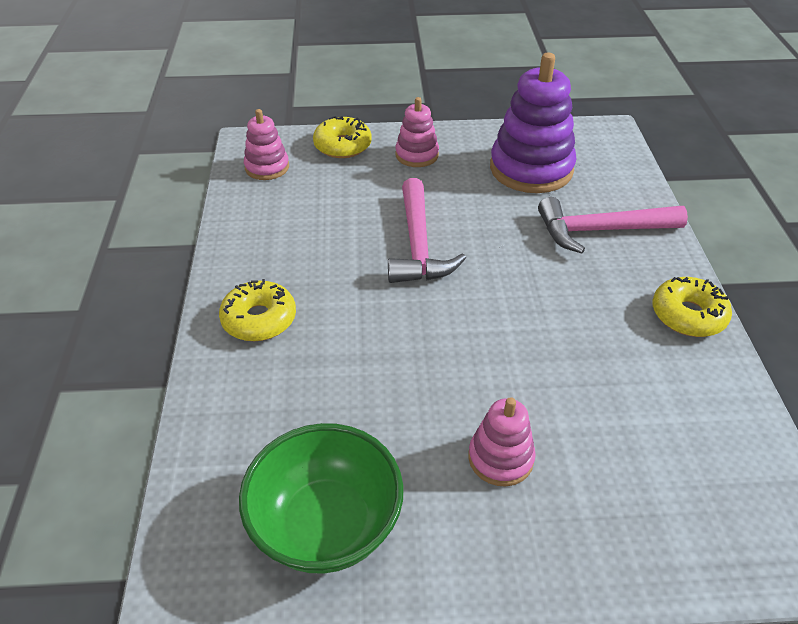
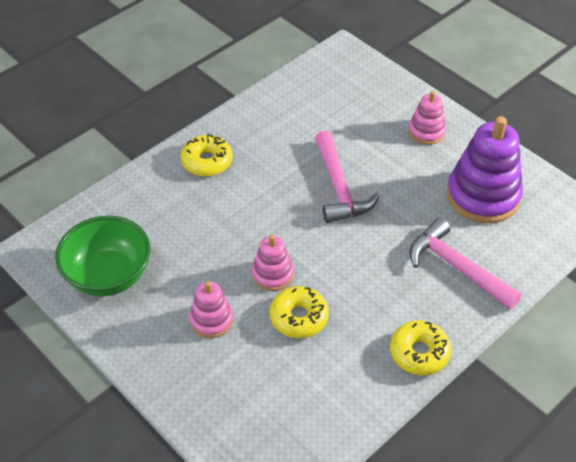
camera: 50 degrees right, 5 degrees up
(267, 167) = (330, 75): pink stacking toy -> pink stacking toy (272, 274)
(342, 146) = (392, 92): yellow donut -> yellow donut (299, 317)
(418, 245) = (339, 187): pink hammer -> pink hammer turned 60 degrees counterclockwise

